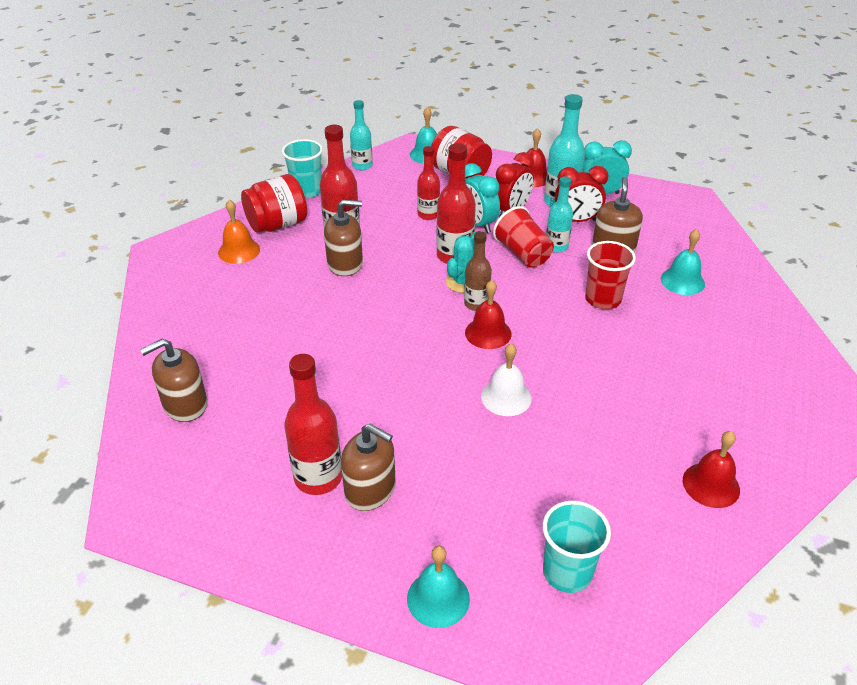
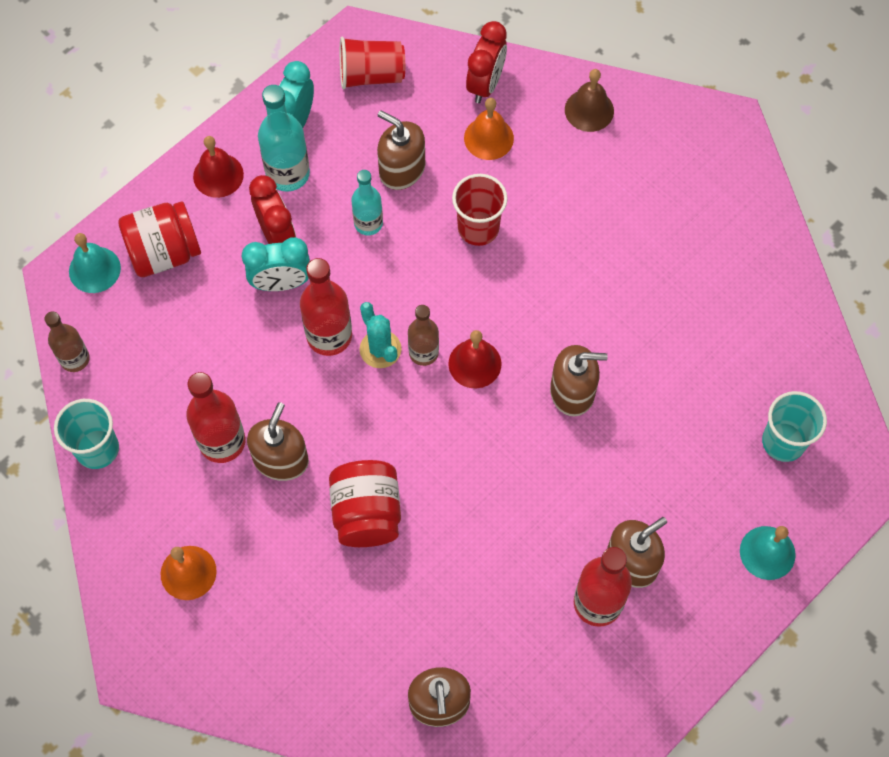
camera: 65 degrees left, 25 degrees up
(277, 224) = (155, 509): red jar -> red jar (367, 513)
(362, 166) = (75, 359): turquoise bottle -> brown bottle
(428, 215) = (232, 328): red bottle -> none
(506, 397) = (572, 391): white bell -> brown soap dispenser
(523, 254) = (362, 264): red cup -> red cup (371, 75)
(576, 220) = (332, 177): red clock -> red clock (485, 84)
(682, 281) = (488, 138): turquoise bell -> orange bell
(711, 485) = (747, 282): red bell -> none
(765, 326) = (589, 110): none -> brown bell

